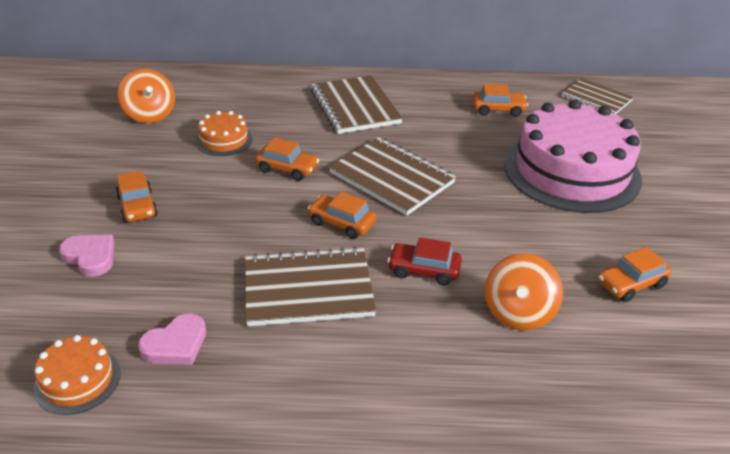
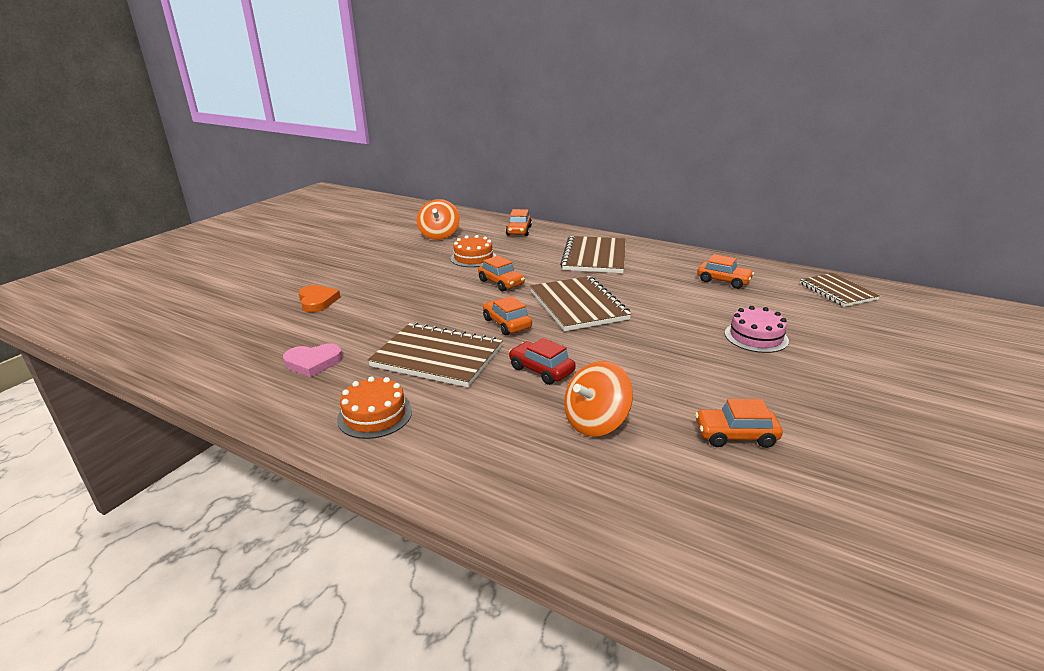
camera: 30 degrees right, 10 degrees down
(77, 380) = (235, 363): orange cake -> orange cake (375, 415)
(90, 257) = (317, 301): pink heart -> orange heart
(137, 206) = (376, 282): orange car -> orange car (519, 231)
(571, 171) = (756, 337): pink cake -> pink cake, size x0.44

